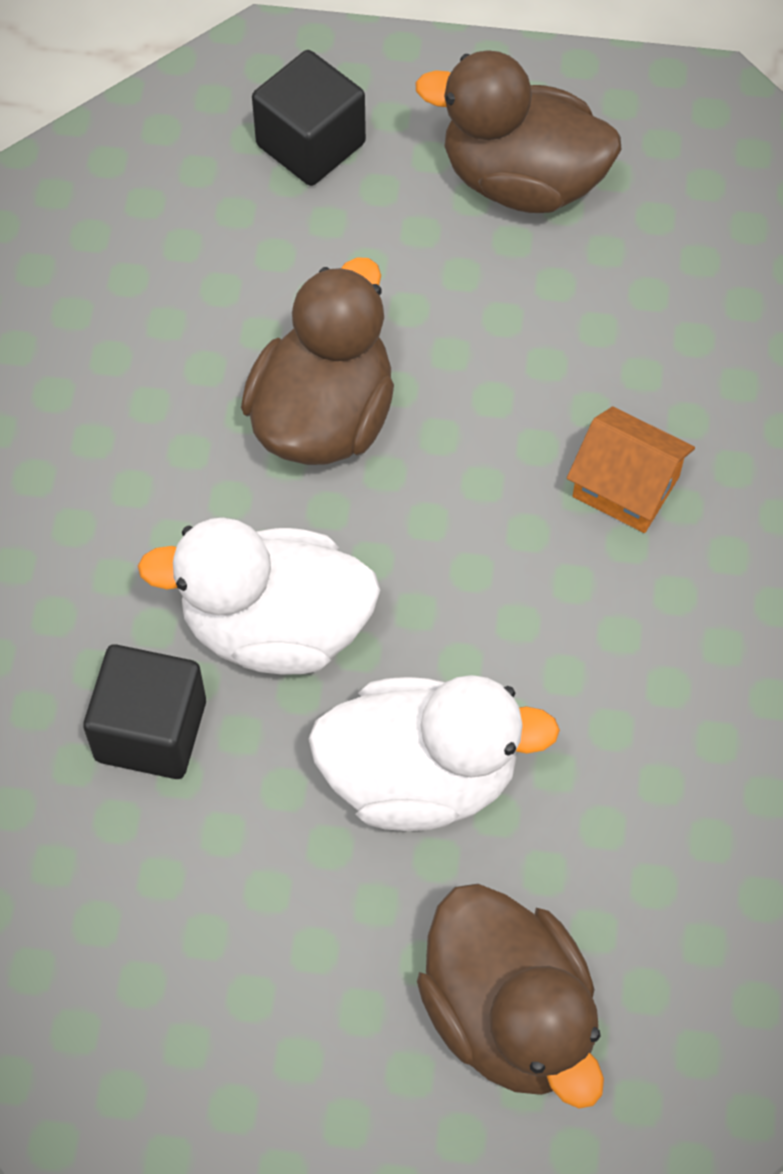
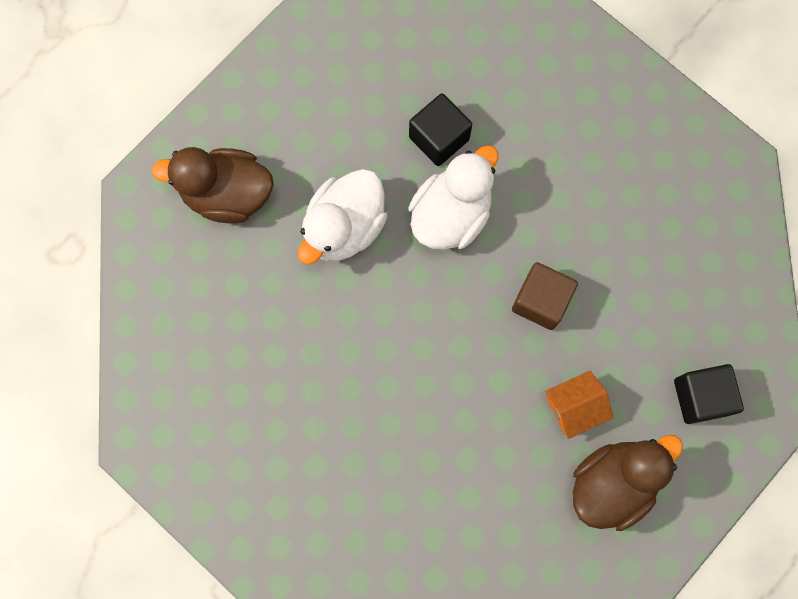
camera: 125 degrees right, 15 degrees up
(323, 417) = (540, 301): brown duck -> brown cube
(626, 486) = (415, 407): orange house -> orange house (574, 406)

